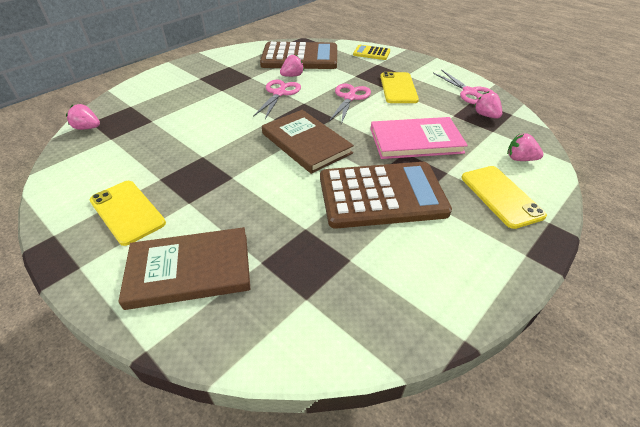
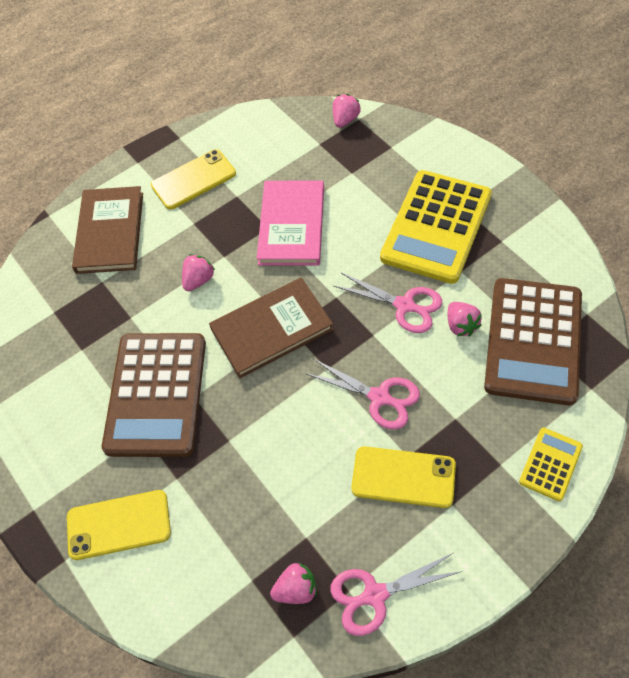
camera: 105 degrees right, 15 degrees up
(214, 86) = (436, 227): none -> yellow calculator
(415, 141) = (250, 460): pink book -> pink book (292, 225)
(520, 159) = (179, 586): pink strawberry -> pink strawberry (199, 280)

